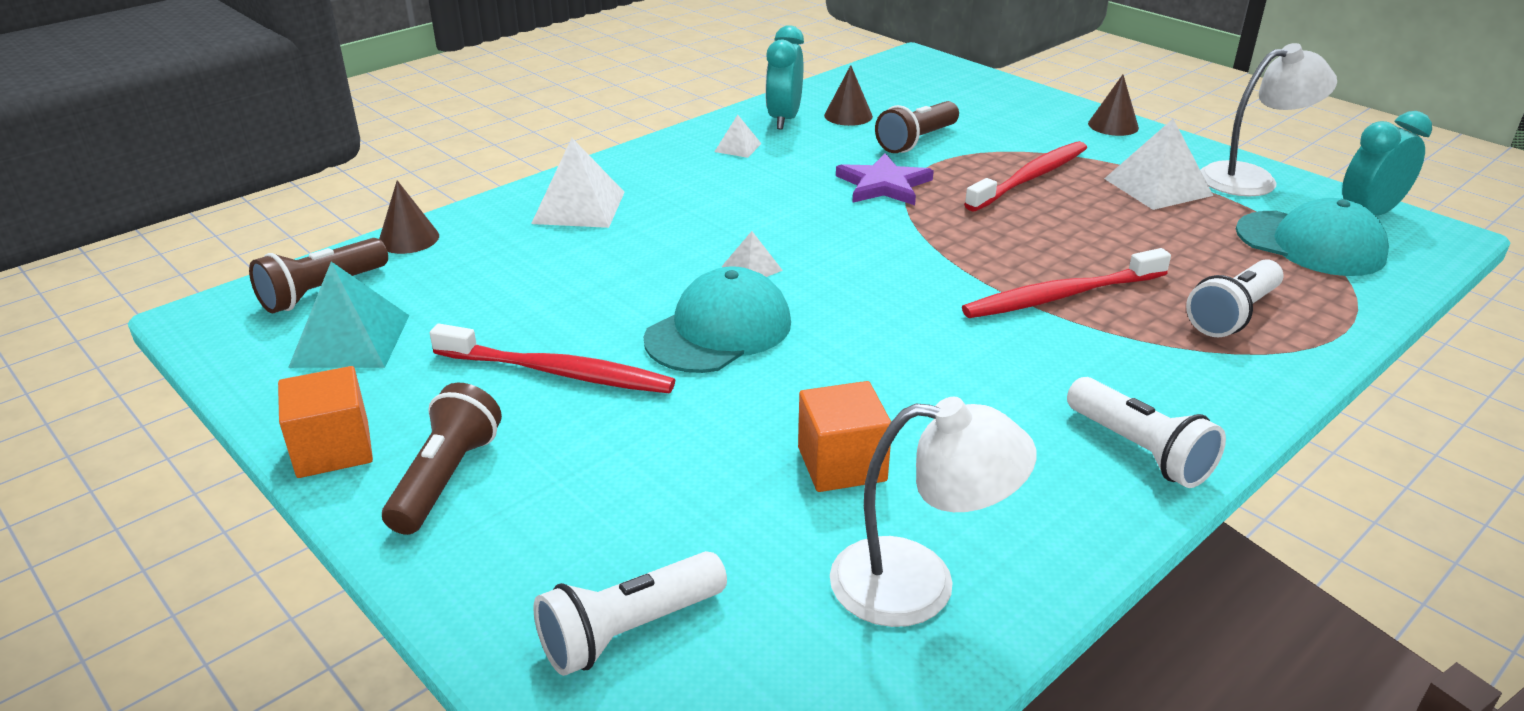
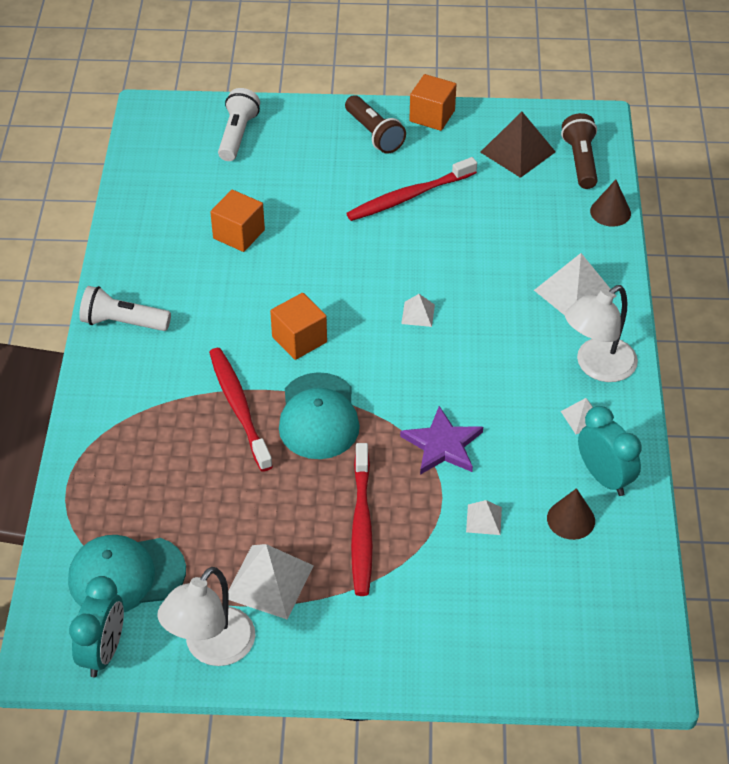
camera: 135 degrees right, 15 degrees up
(350, 340) = (518, 152): turquoise pyramid -> brown pyramid
(718, 331) = (376, 263): turquoise cap -> turquoise cap (318, 416)
(915, 313) = (299, 339): none -> orange cube
(917, 141) = (483, 519): brown flashlight -> white pyramid
(919, 583) = (161, 208): white lamp -> white lamp (597, 366)
(1060, 296) = (238, 407): red toothbrush -> red toothbrush turned 45 degrees counterclockwise
(1113, 125) = (371, 665): brown cone -> none
(1233, 315) = (135, 457): white flashlight -> none

